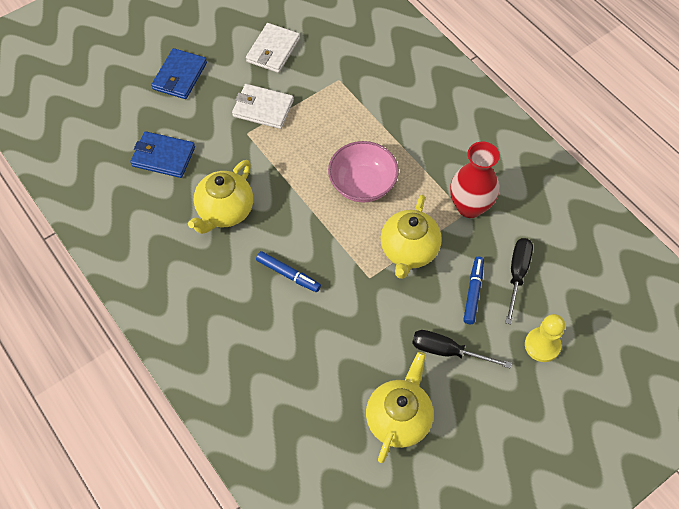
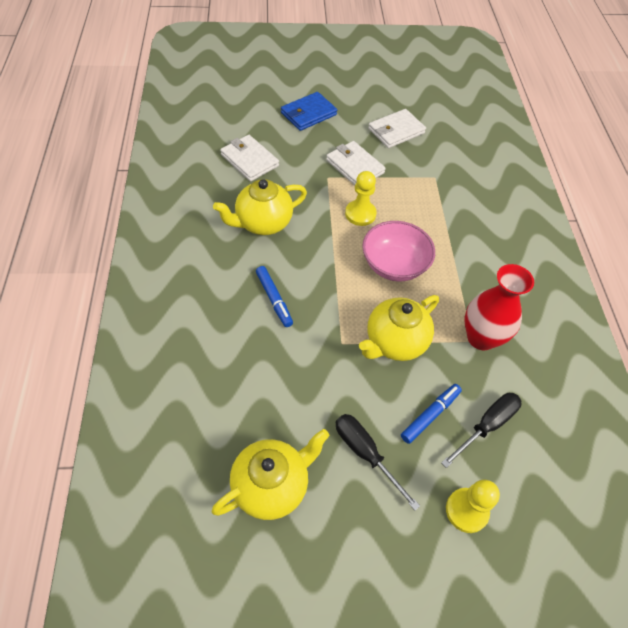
camera: 30 degrees right, 5 degrees down
(163, 156) = (249, 160): blue wallet -> white wallet
(301, 153) = (360, 214): none -> yellow pawn

